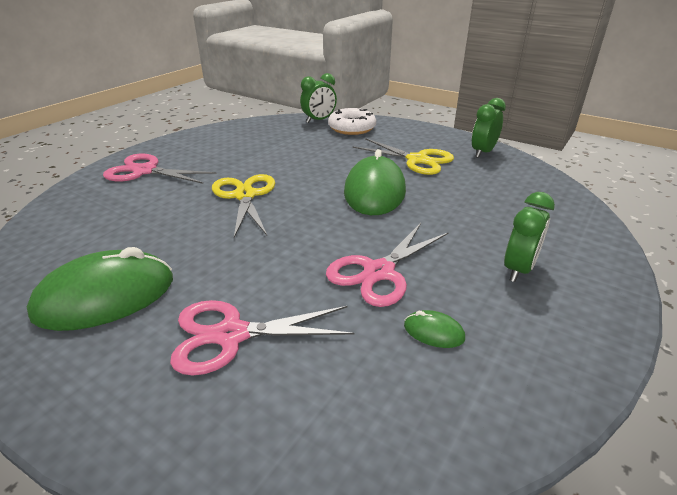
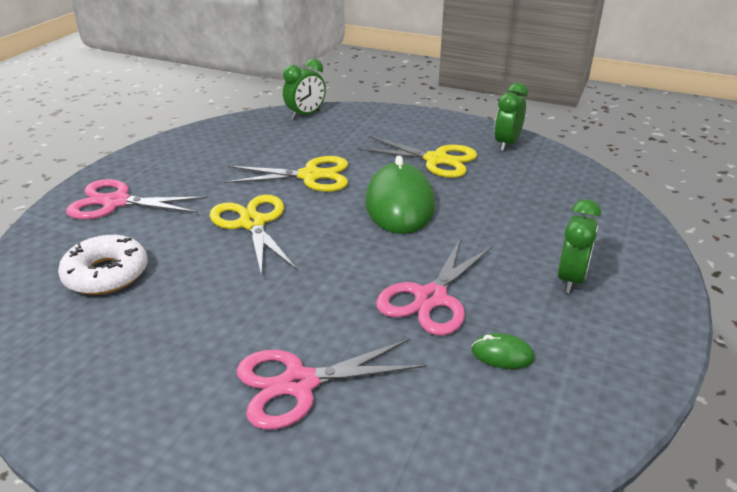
camera: 10 degrees left, 0 degrees up
(106, 296) = (142, 360): green mouse -> none
(306, 164) = (310, 176): none -> yellow scissors
(352, 128) = (349, 123): white donut -> white donut (106, 274)

